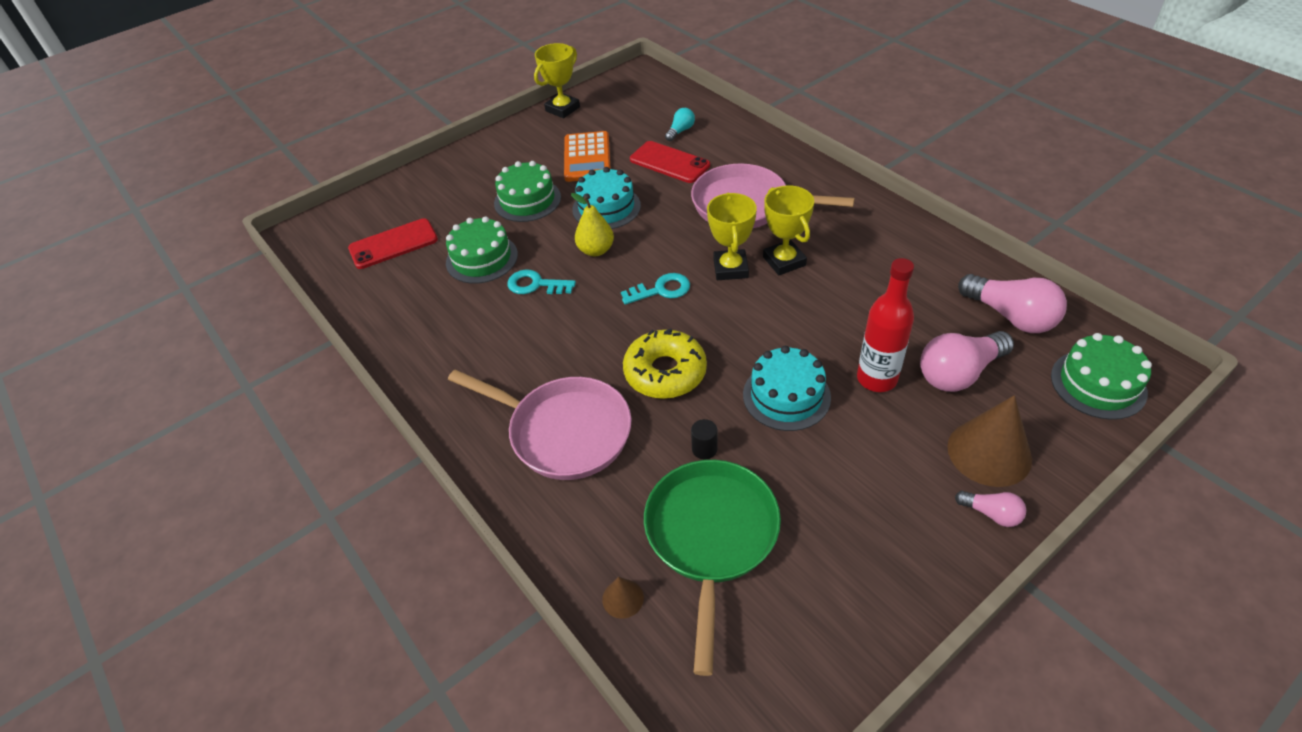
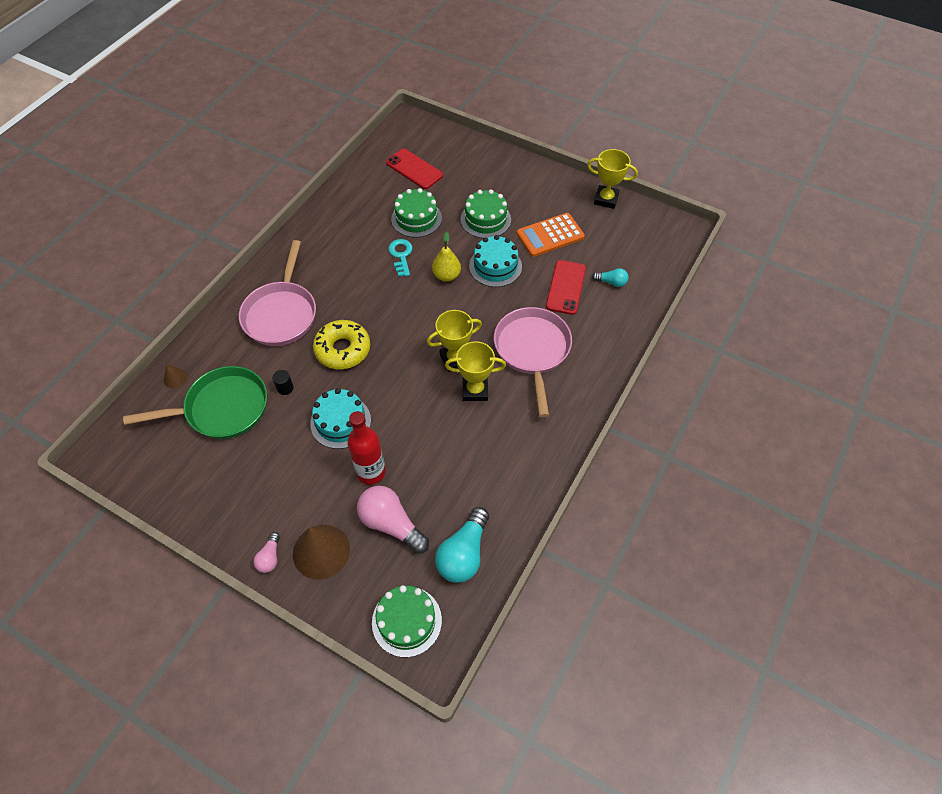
camera: 65 degrees right, 10 degrees up
(661, 290) = (419, 325): turquoise key -> none
(784, 261) = (475, 390): yellow trophy -> yellow trophy turned 45 degrees clockwise
(1010, 316) = (463, 554): pink light bulb -> turquoise light bulb

